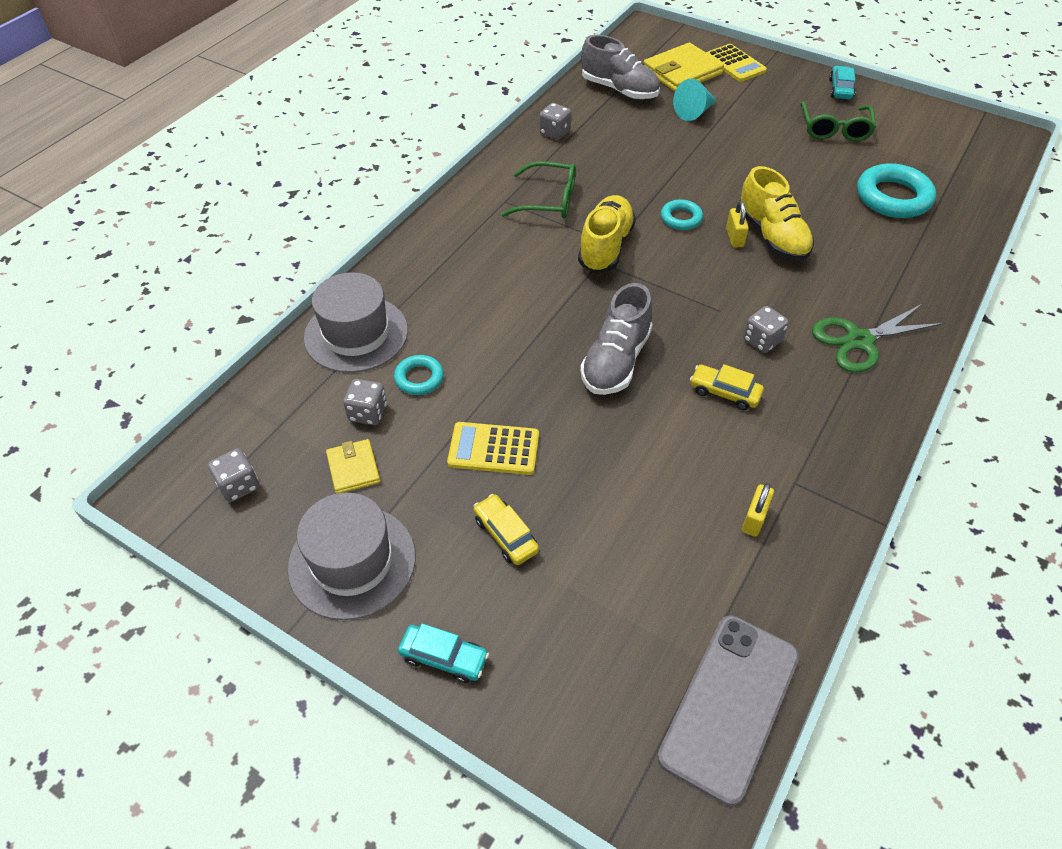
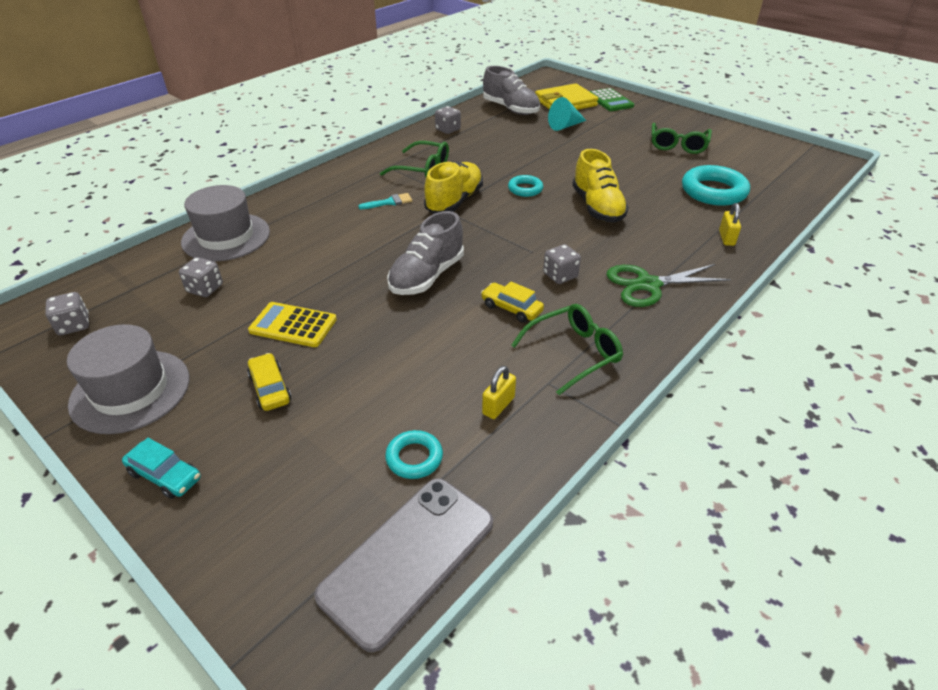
camera: 10 degrees right, 10 degrees down
(353, 468) = (171, 325): yellow wallet -> none
(419, 378) = (259, 270): turquoise ring -> turquoise ring (414, 458)
(529, 257) = (389, 202): none -> turquoise brush
(734, 64) = (610, 100): yellow calculator -> green calculator
(734, 237) = (565, 205): yellow padlock -> yellow padlock (726, 238)
(809, 442) = (574, 353): none -> green glasses
(840, 89) = (692, 121): turquoise car -> none

